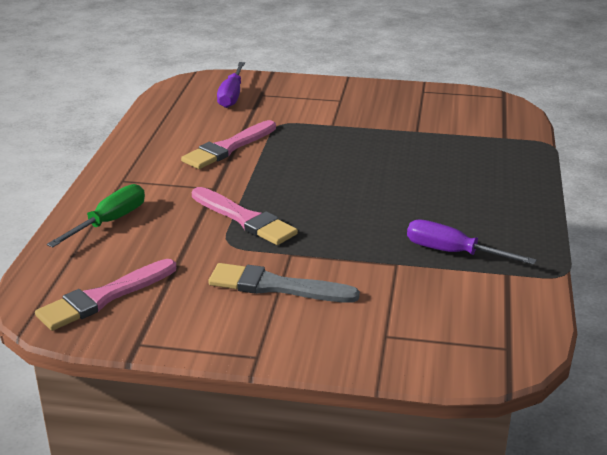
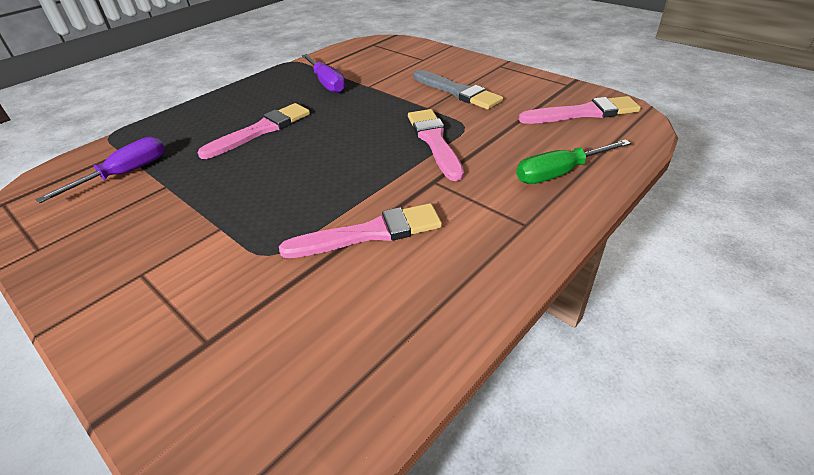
camera: 145 degrees left, 10 degrees up
(232, 96) = (249, 361): purple screwdriver -> purple screwdriver (124, 174)
(423, 183) = (261, 130): none -> pink brush

